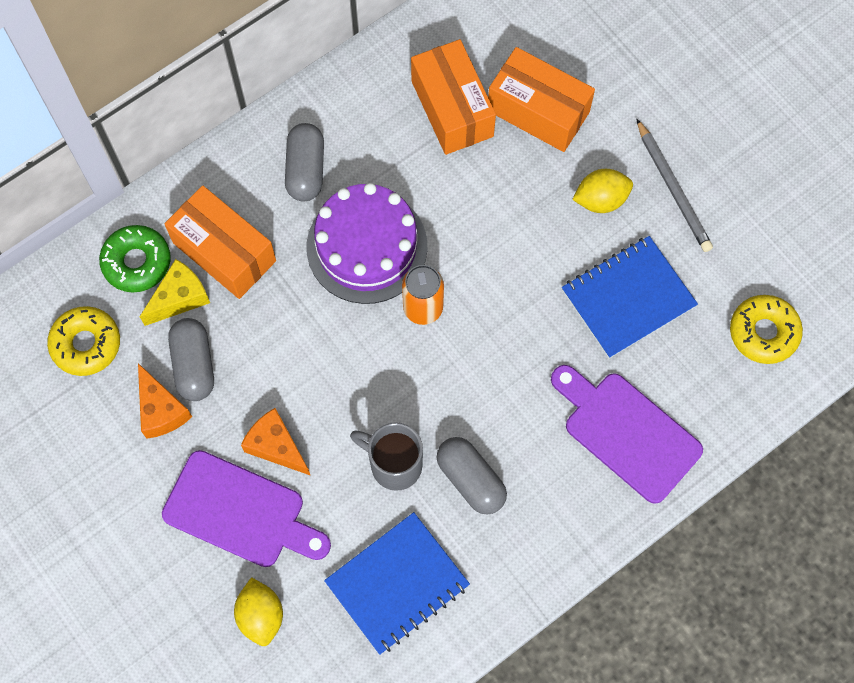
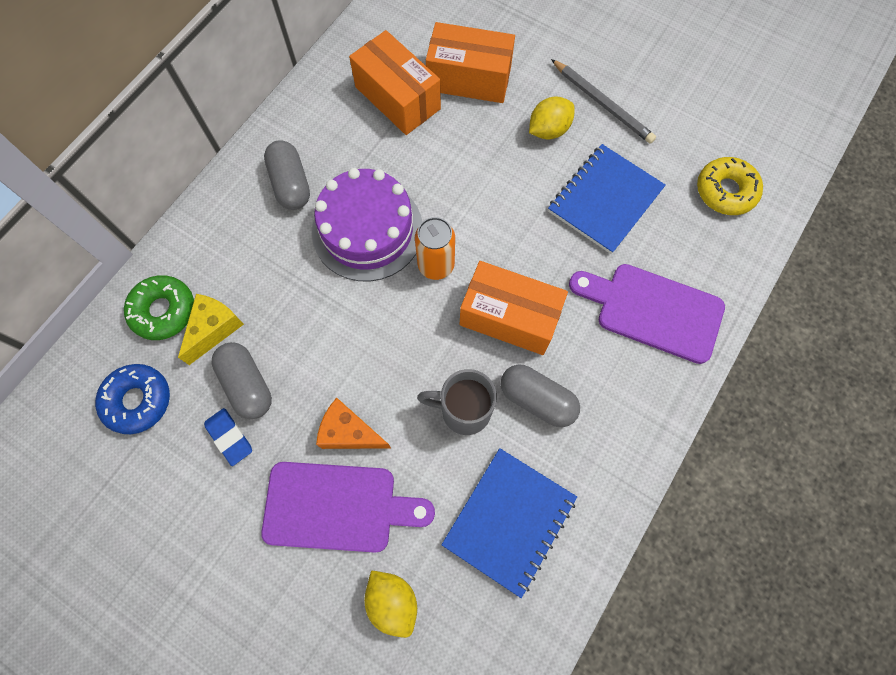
camera: 20 degrees left, 0 degrees up
(86, 344) = (138, 401): yellow donut -> blue donut
(161, 410) = (229, 437): orange cheese -> blue eraser
(224, 252) = (242, 275): orange box -> orange box (509, 317)

